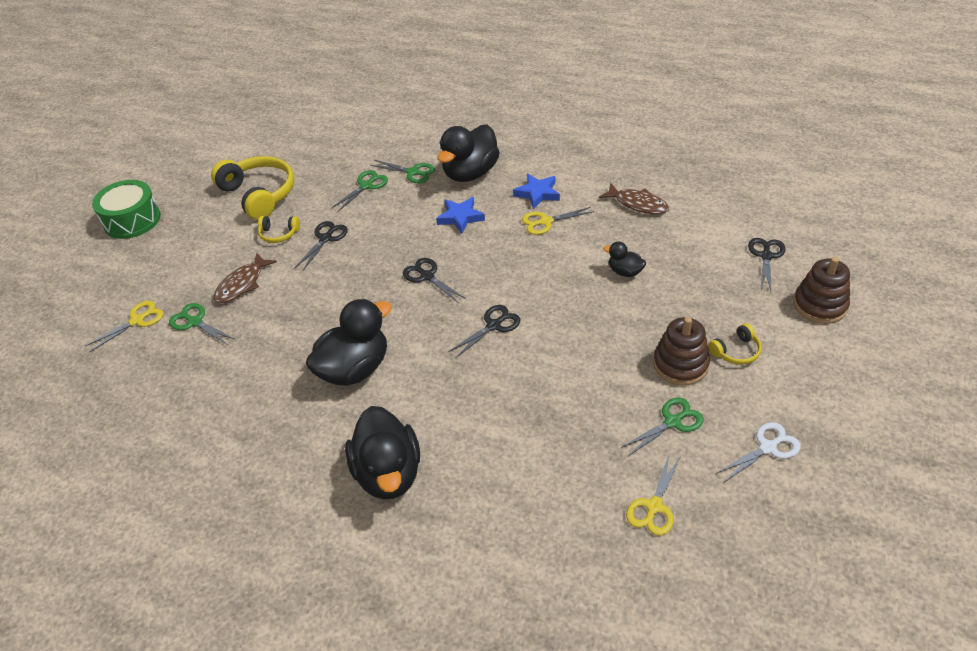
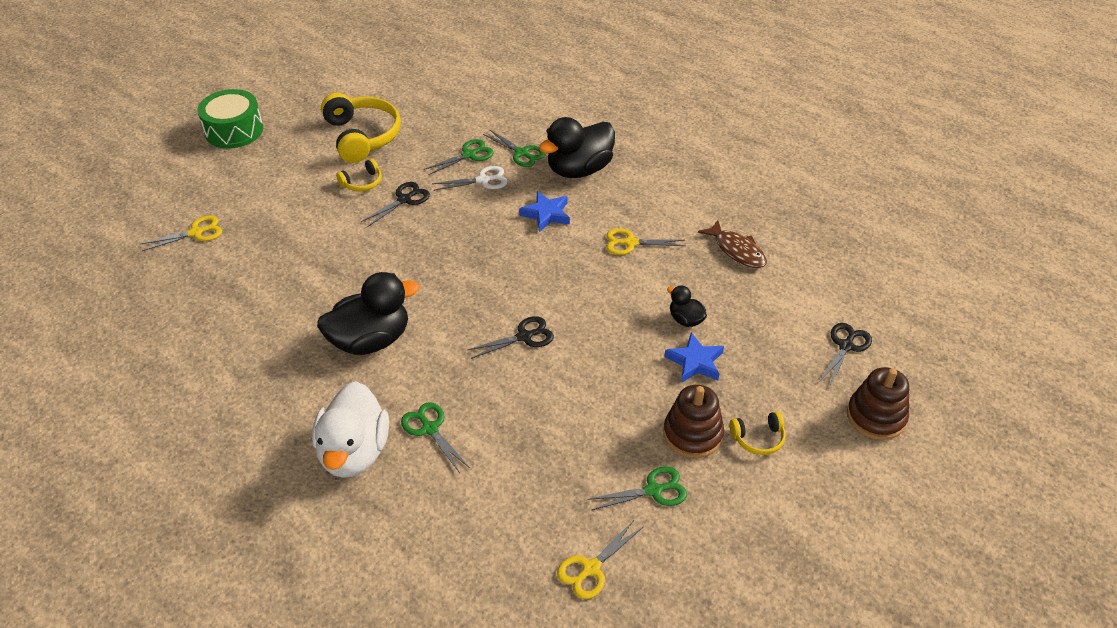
camera: 15 degrees right, 0 degrees up
(195, 322) = (246, 249): green scissors -> green scissors (430, 429)
(242, 284) = (305, 224): brown fish -> none
(279, 234) = (362, 182): yellow headphones -> yellow headphones turned 60 degrees counterclockwise
(388, 473) = (354, 452): black duck -> white duck
(427, 276) = (484, 267): black scissors -> none
(537, 193) = (637, 210): blue star -> blue star (695, 362)
(768, 448) = (738, 548): white scissors -> white scissors (483, 180)

